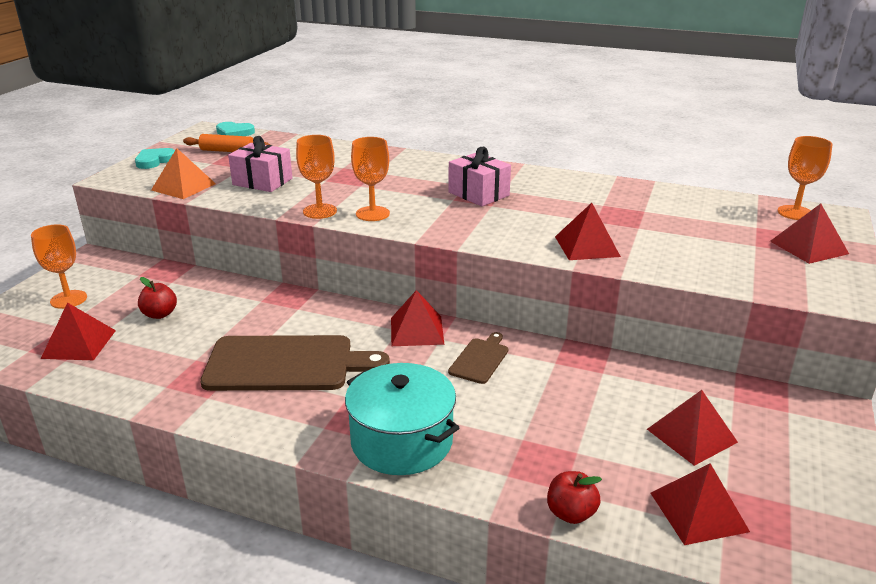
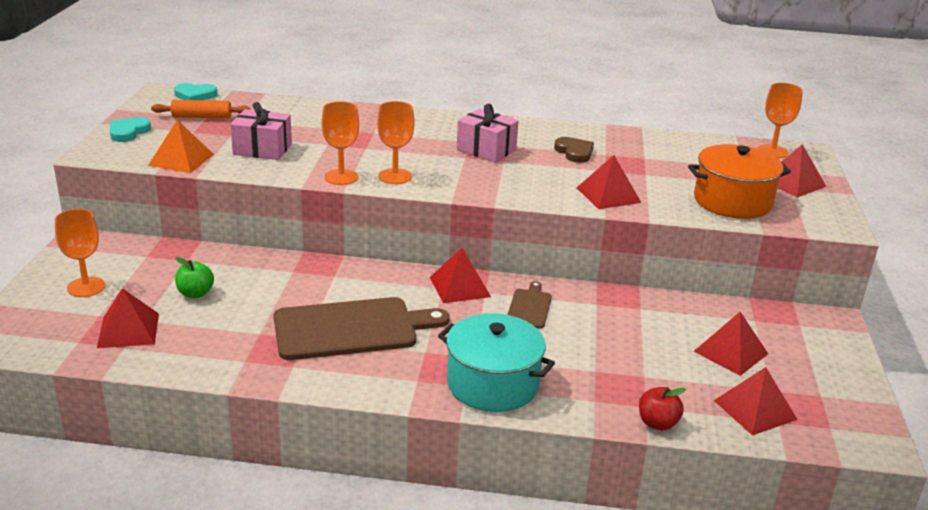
camera: 15 degrees left, 0 degrees up
(160, 314) = (195, 293): red apple -> green apple
(570, 201) = (574, 152): none -> brown heart
(727, 263) = (732, 201): none -> orange pot

